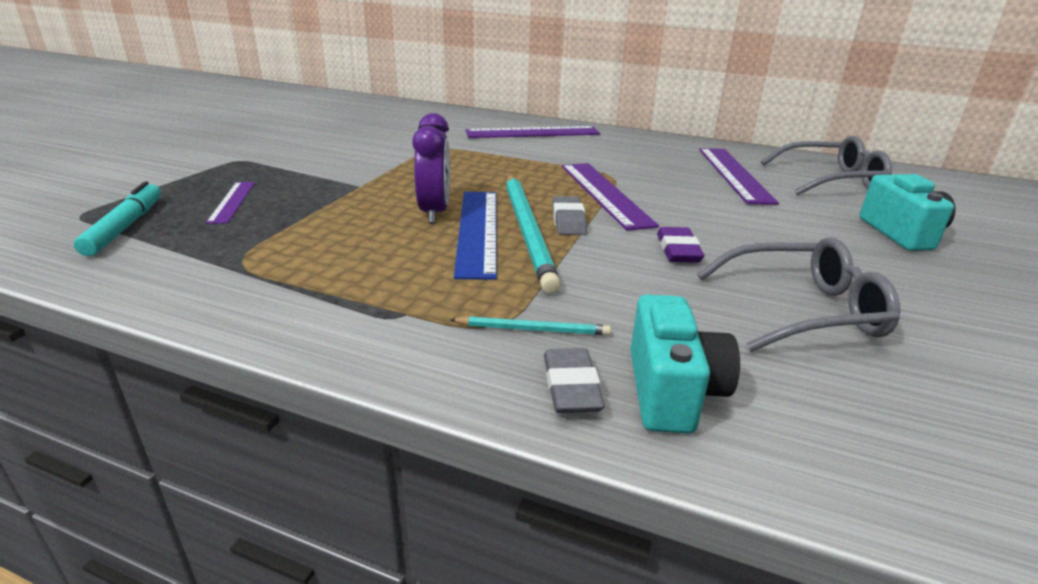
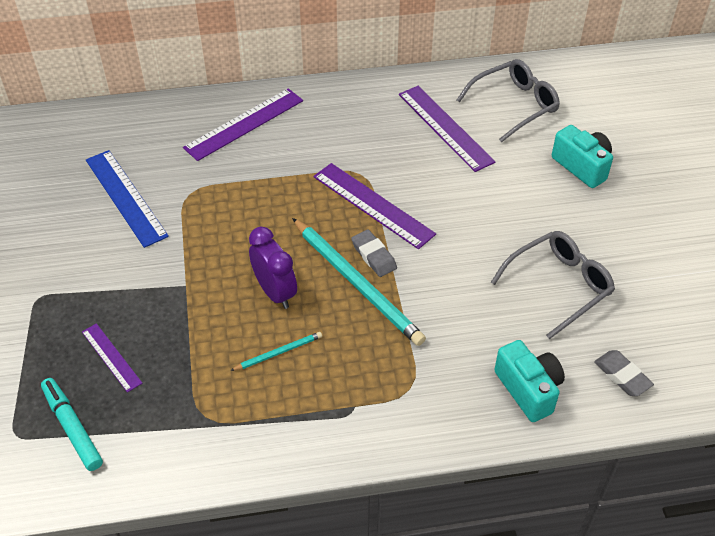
camera: 30 degrees left, 20 degrees up
(478, 230) = (324, 300): blue ruler -> blue ruler (126, 197)
(533, 329) = (433, 380): turquoise pencil -> turquoise pencil (278, 352)
(571, 387) = (482, 413): grey eraser -> grey eraser (622, 376)
(678, 250) = (463, 257): purple eraser -> none

